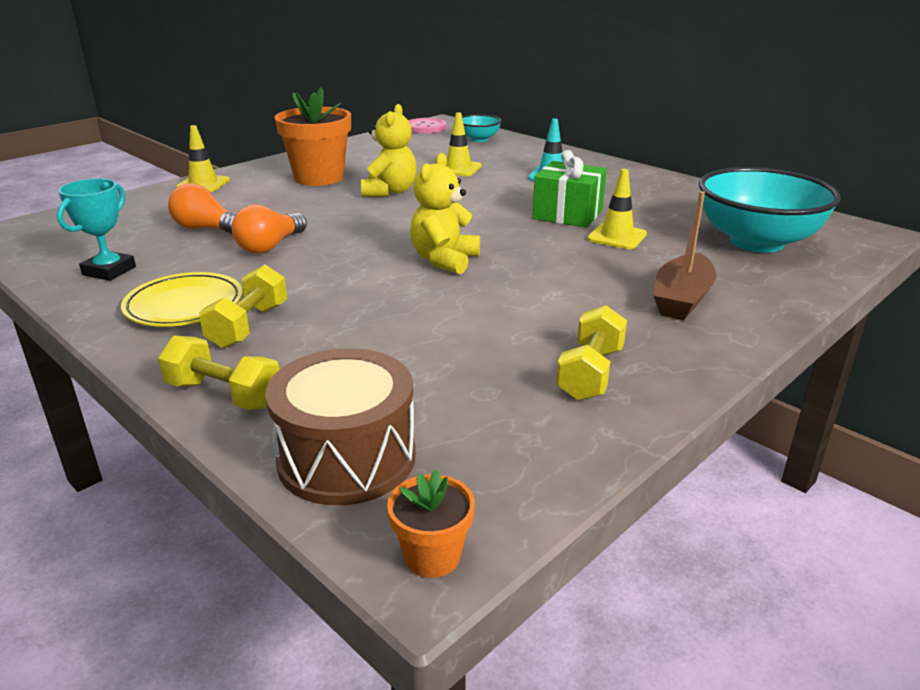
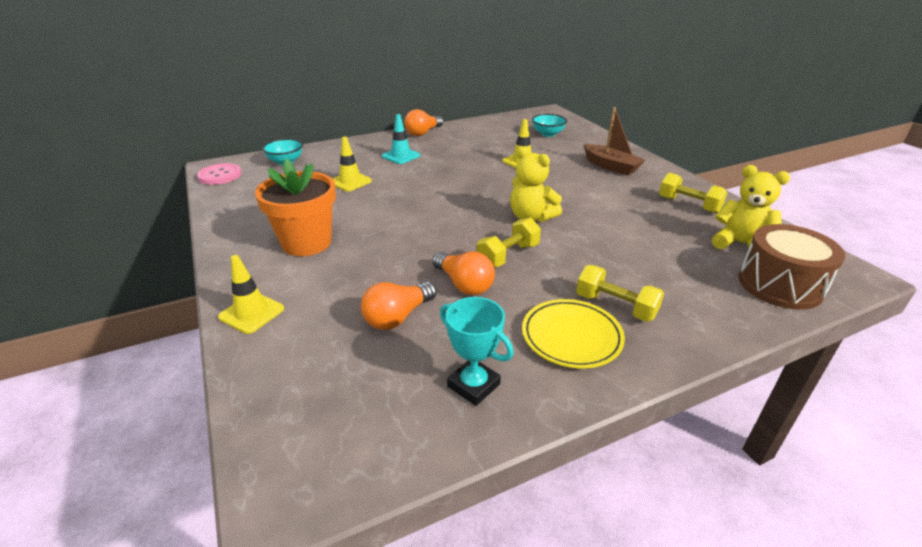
camera: 70 degrees left, 5 degrees up
(224, 395) = (716, 323): yellow dumbbell -> yellow dumbbell (508, 255)
(389, 192) = (378, 216): yellow teddy bear -> yellow teddy bear (740, 244)
(432, 556) = (852, 272): orange flower pot -> none
(567, 214) = (477, 166): green gift -> none
(639, 174) = (423, 133): none -> orange light bulb
(756, 242) = (548, 134): turquoise bowl -> turquoise bowl, size x0.49

